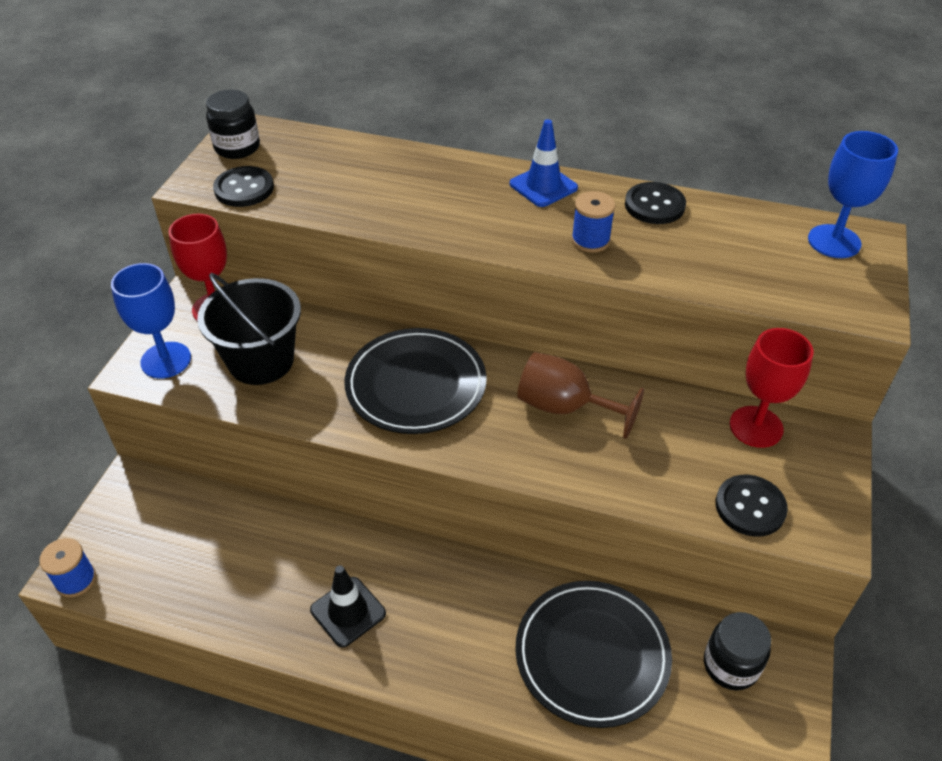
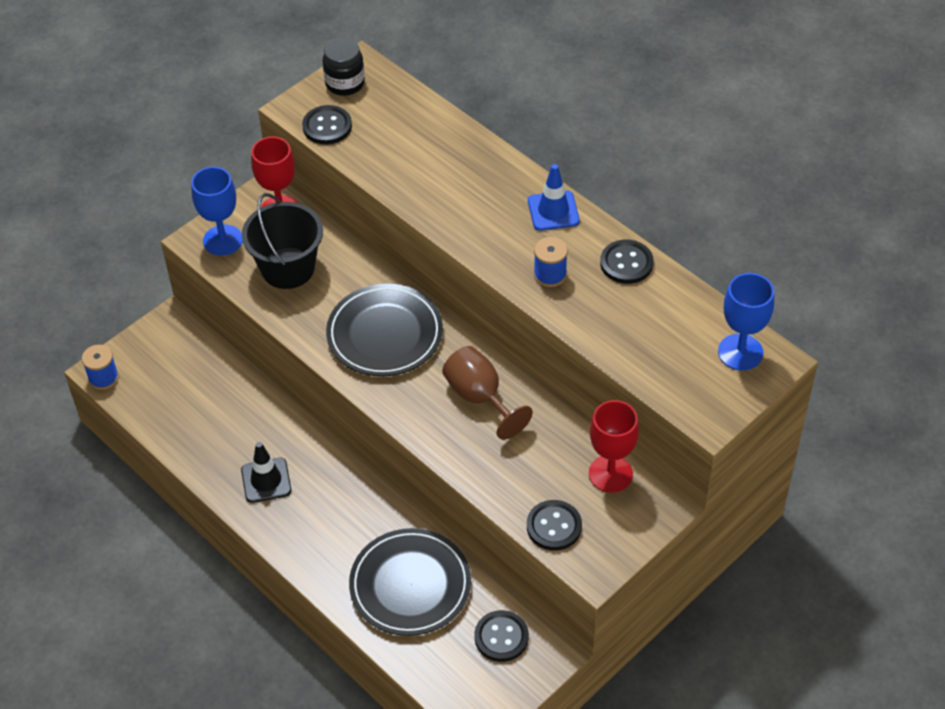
camera: 30 degrees right, 5 degrees up
(730, 665) = (501, 637): black jar -> black button

